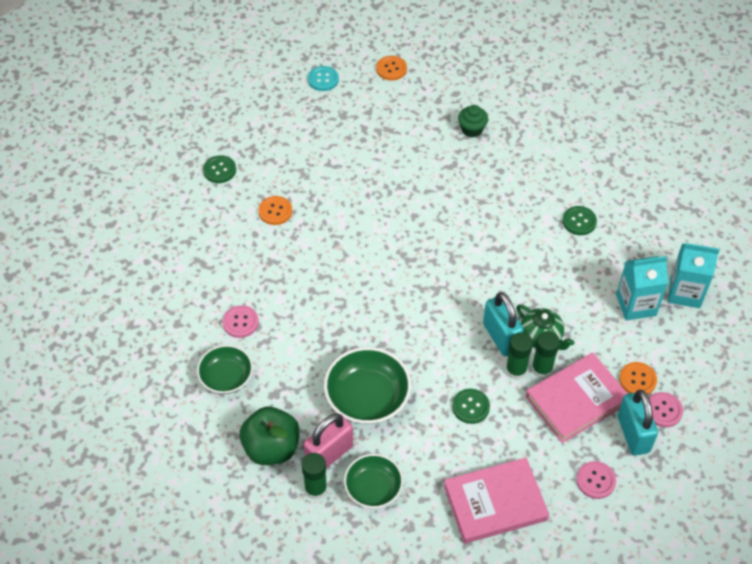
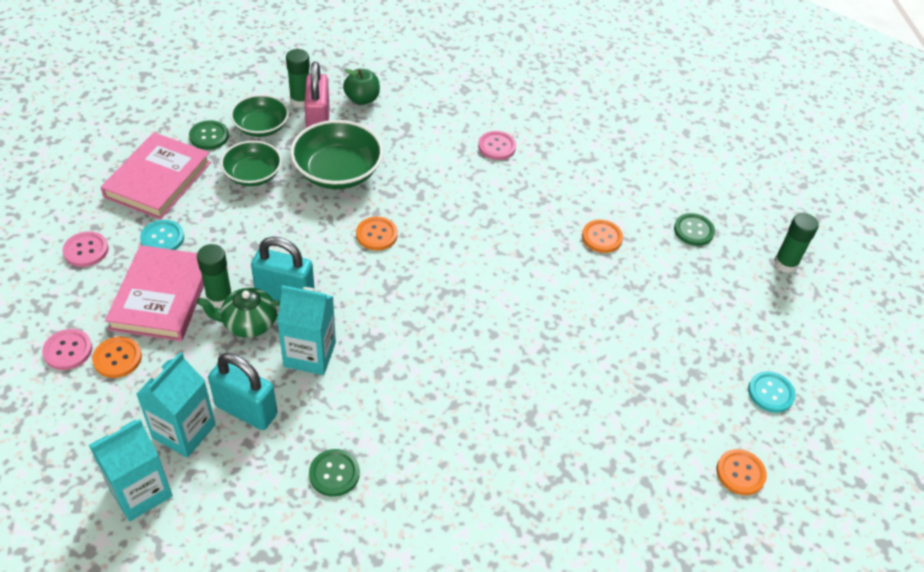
camera: 125 degrees right, 5 degrees down
(226, 377) = (452, 111): green bowl -> green bowl (253, 175)
(271, 448) = (362, 99): green apple -> green apple, size x0.64
(401, 328) = (376, 234): none -> orange button
(470, 407) = (249, 224): green button -> green button (209, 136)
(472, 129) = (568, 479): green cupcake -> none
(516, 370) = (242, 279): green glue stick -> green glue stick (785, 263)
(526, 289) = (309, 354): none -> turquoise carton
(537, 446) = (162, 238): none -> turquoise button
(633, 434) = (81, 309): turquoise padlock -> turquoise padlock (246, 410)

